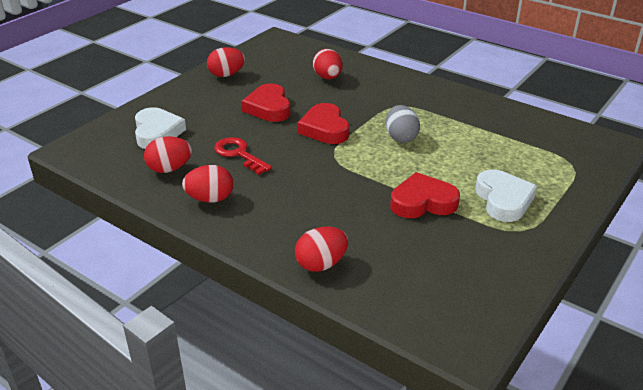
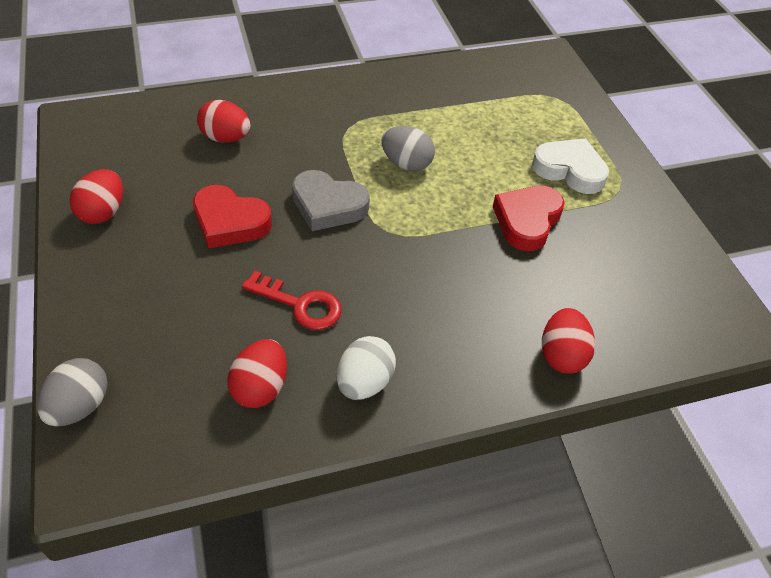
camera: 55 degrees left, 15 degrees up
(106, 128) = (80, 406): none -> grey egg
(157, 133) = (160, 355): white heart -> none
(210, 199) = (364, 382): red egg -> white egg
(239, 154) = (300, 304): red key -> red key turned 150 degrees counterclockwise
(324, 129) = (328, 205): red heart -> grey heart

